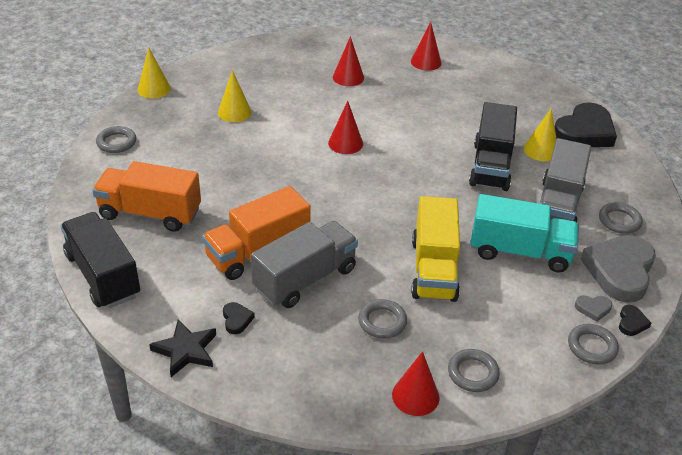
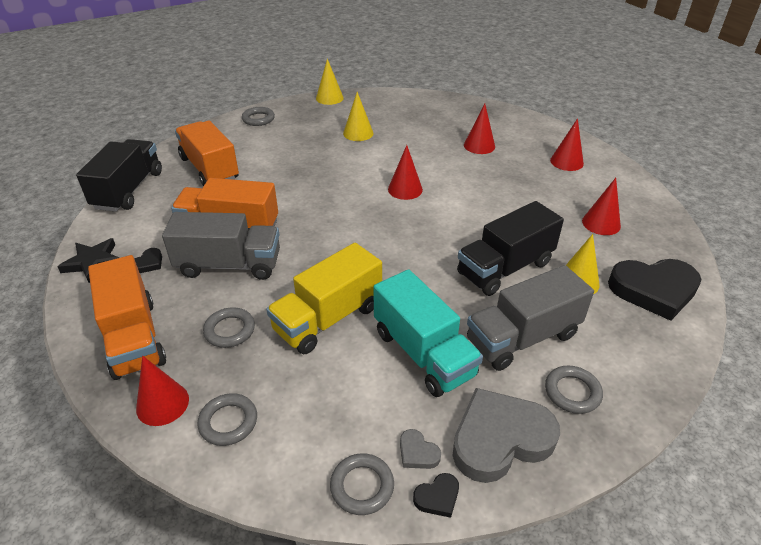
camera: 45 degrees right, 0 degrees up
(322, 375) = (134, 338): none -> orange truck
(504, 101) = (601, 223): none -> red cone

